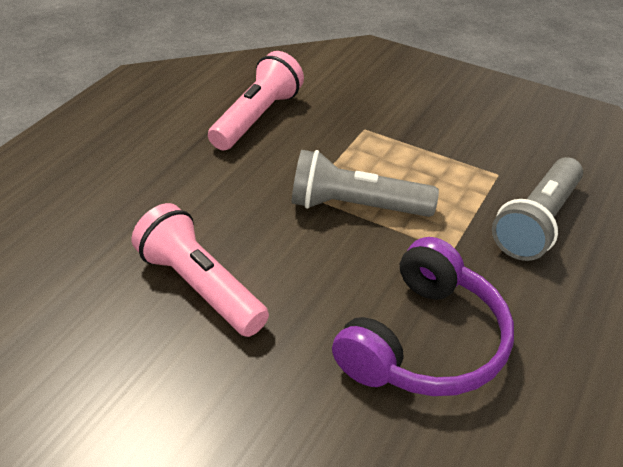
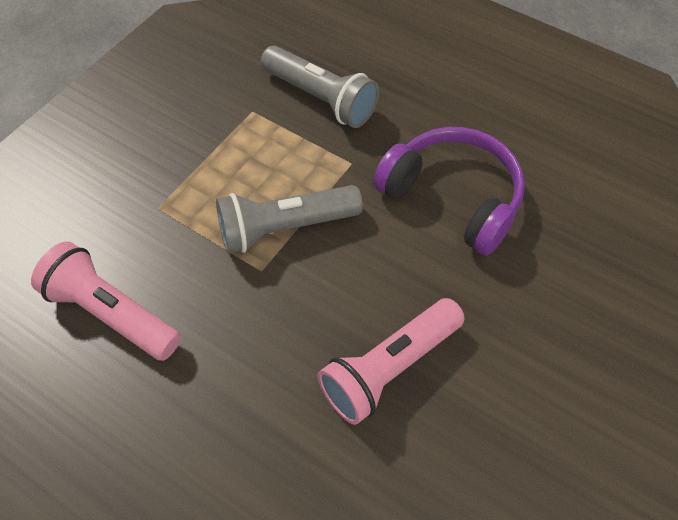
camera: 85 degrees left, 15 degrees up
(356, 206) = (285, 228): grey flashlight -> grey flashlight turned 60 degrees clockwise

